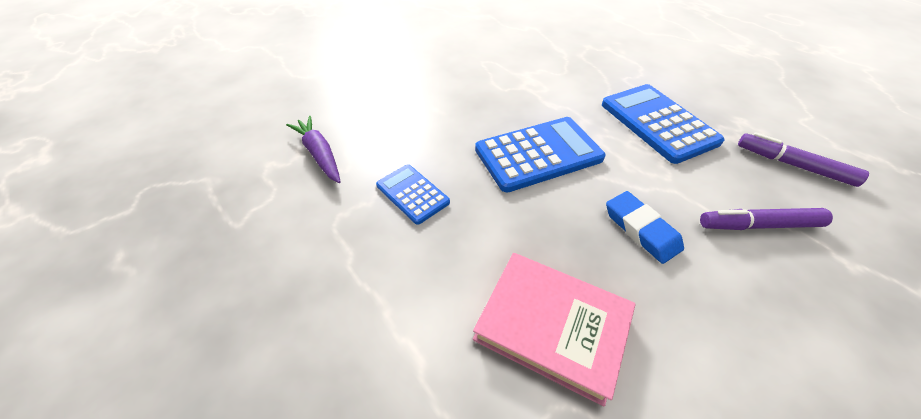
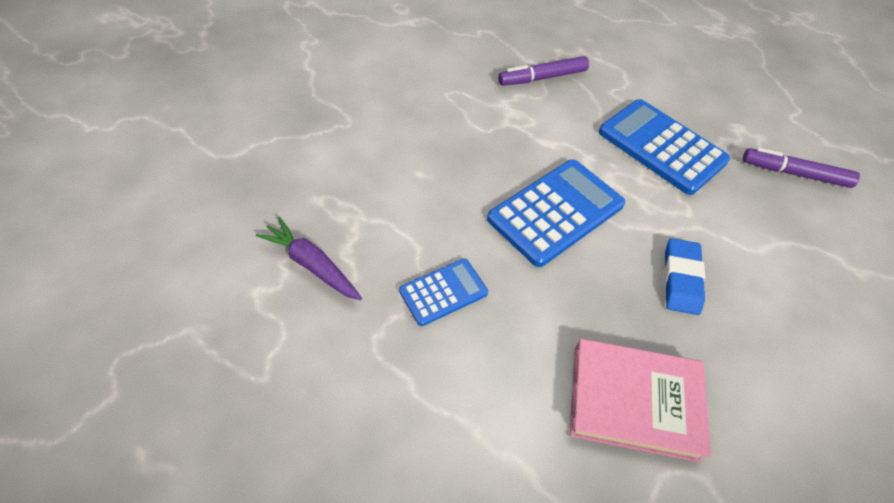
camera: 20 degrees left, 5 degrees up
(412, 194) = (443, 292): blue calculator -> blue calculator turned 120 degrees clockwise
(641, 229) = (681, 279): blue eraser -> blue eraser turned 60 degrees clockwise
(758, 225) = (779, 249): purple marker -> purple marker (542, 78)

